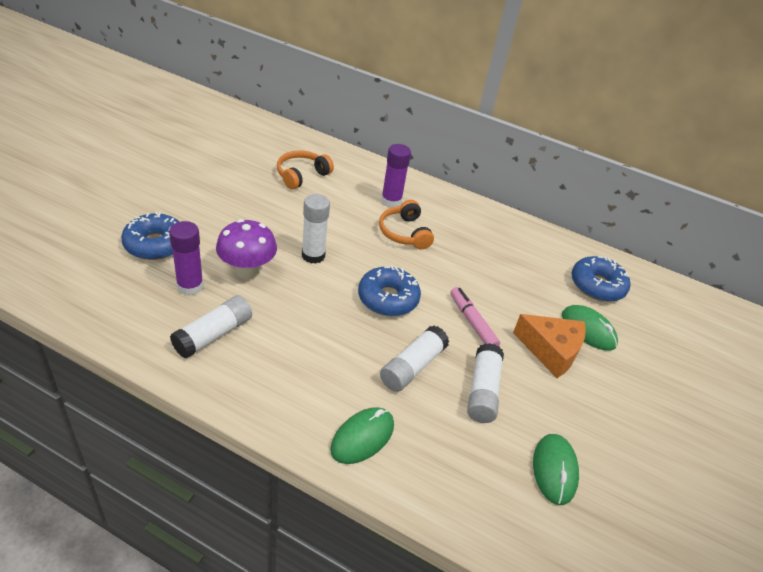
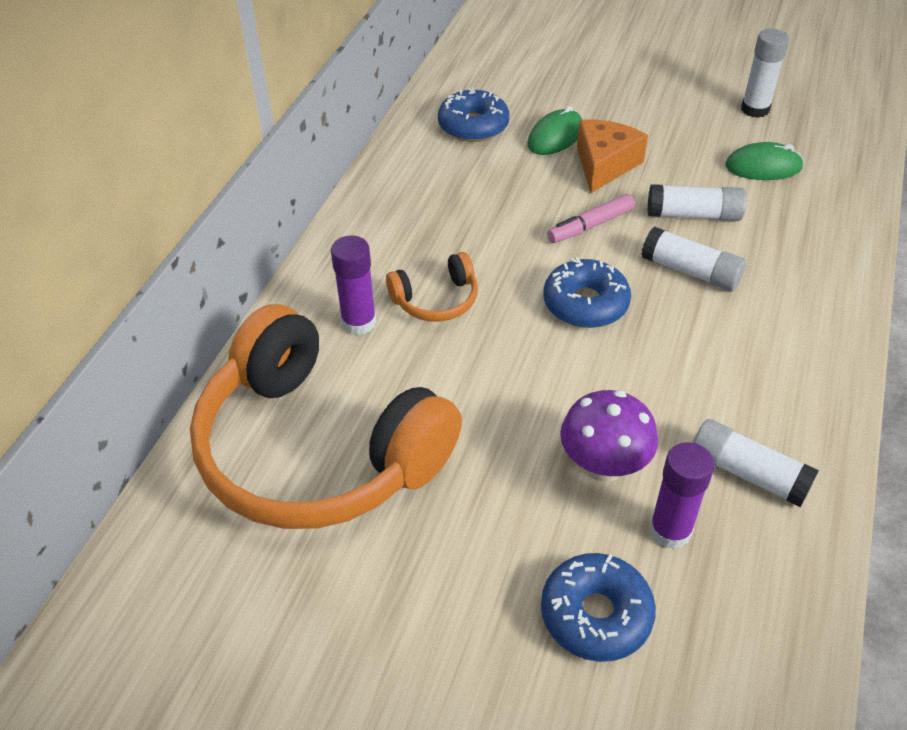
camera: 90 degrees left, 5 degrees up
(301, 175) = (317, 449): orange headphones -> orange headphones, size x2.43
(313, 255) = (532, 395): white glue stick -> white glue stick (755, 109)
(362, 437) = (813, 302): green mouse -> none

